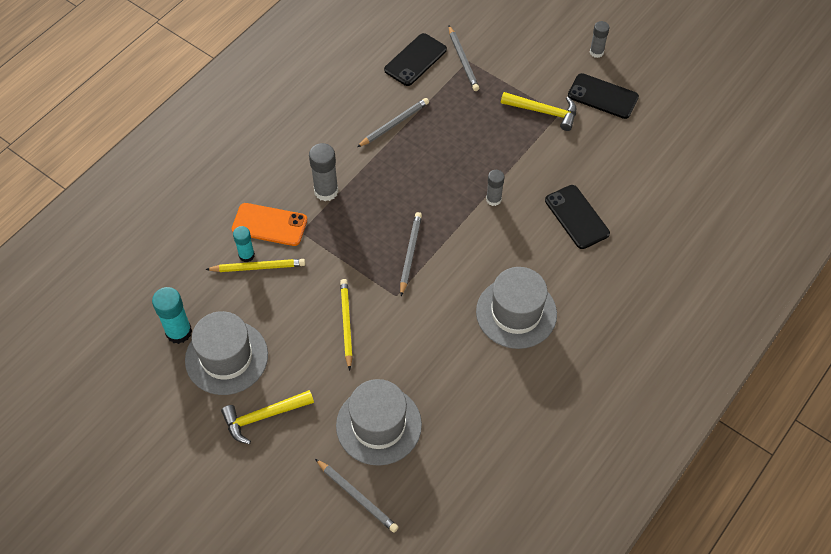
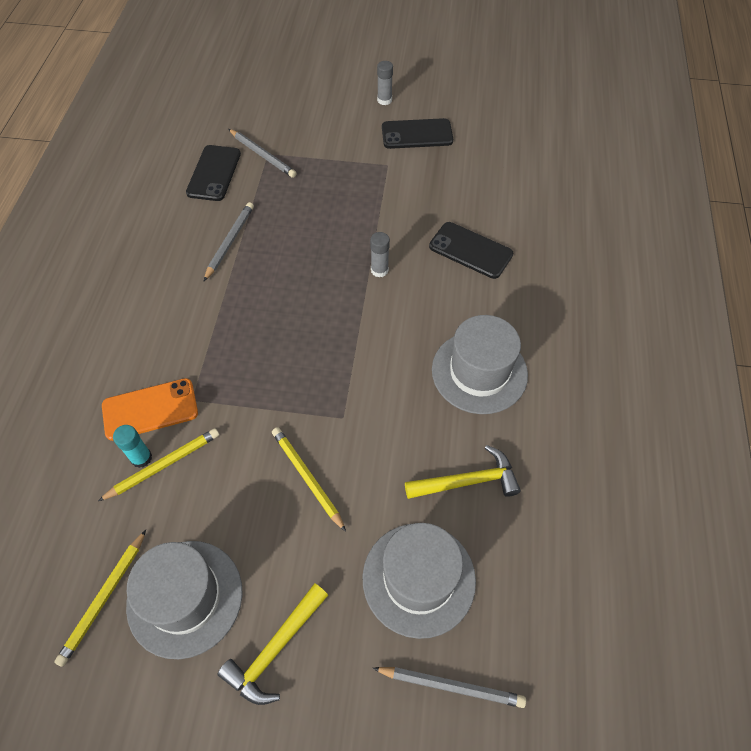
camera: 30 degrees left, 0 degrees up
(179, 332) = (104, 598): turquoise glue stick -> yellow pencil
(326, 191) = (196, 342): grey glue stick -> none
(410, 253) = (329, 364): grey pencil -> none
(544, 112) = (372, 169): yellow hammer -> yellow hammer (468, 481)

